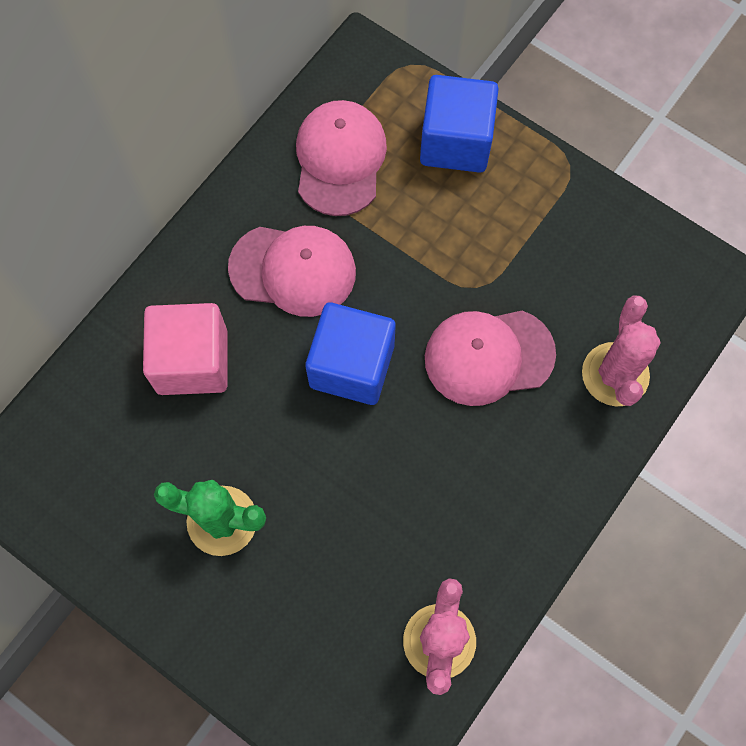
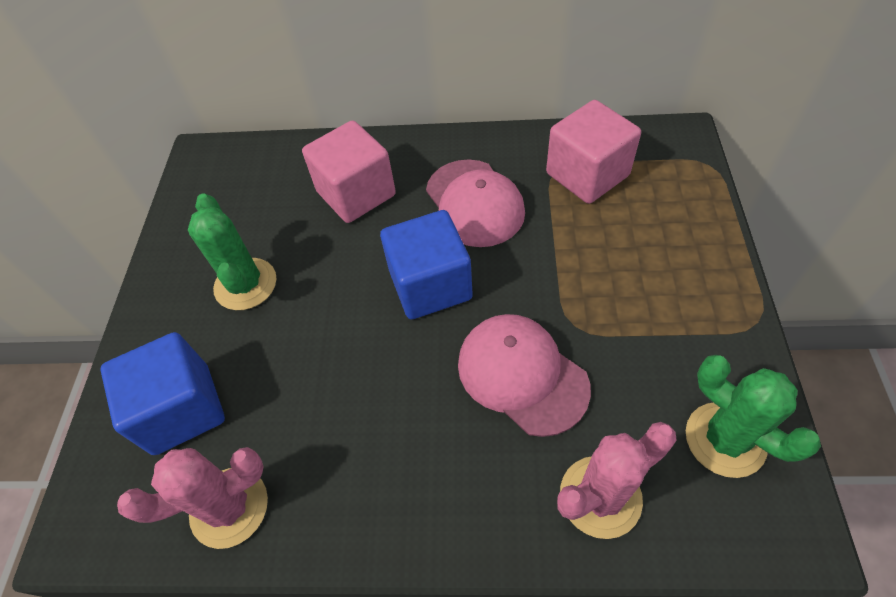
camera: 60 degrees right, 15 degrees down
(340, 160) = (587, 174): pink cap -> pink cube
(455, 142) = (682, 231): blue cube -> blue cube (182, 409)
(634, 264) = (725, 439): none -> green cactus

